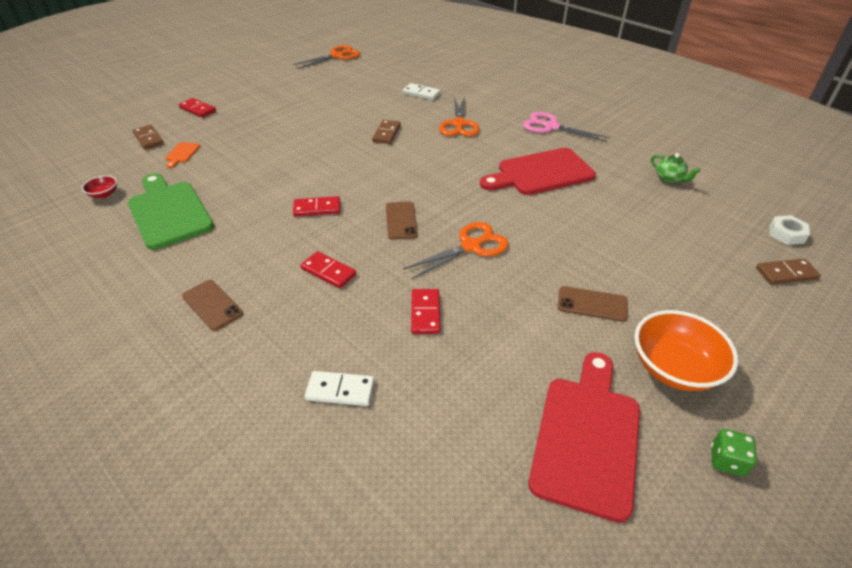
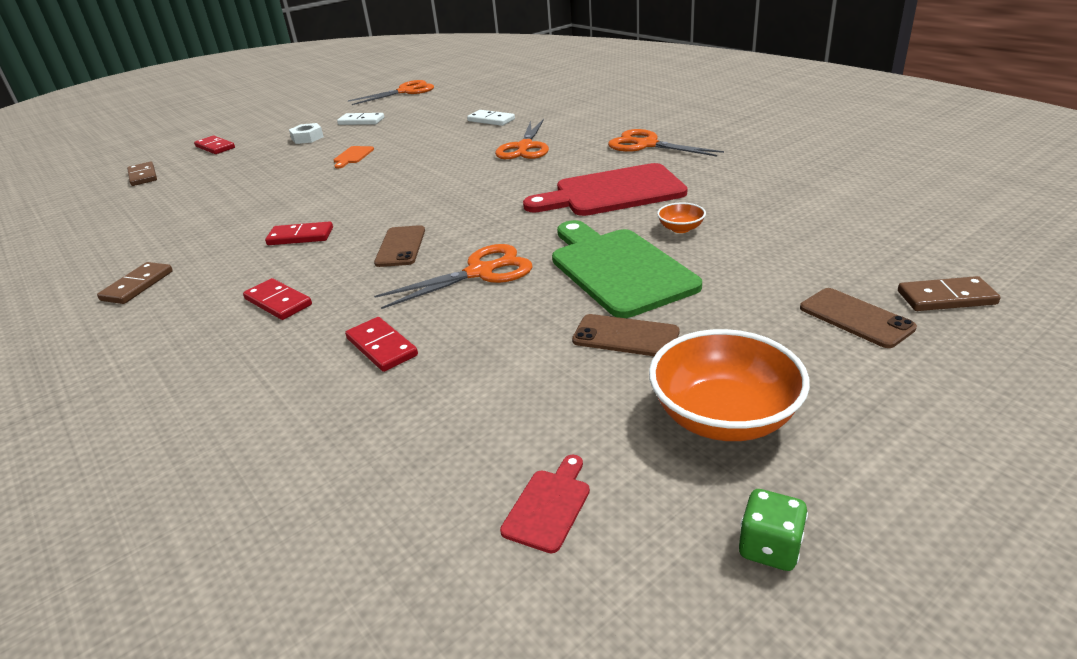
camera: 10 degrees right, 10 degrees down
(104, 194) = (59, 229): red bowl -> none
(169, 212) = (121, 244): green cutting board -> green cutting board (618, 269)
(182, 154) = (172, 188): orange cutting board -> orange cutting board (353, 156)
(212, 305) = (113, 338): brown phone -> brown phone (855, 318)
(340, 390) = (219, 437): white domino -> white domino (361, 121)
(386, 133) = (428, 160): brown domino -> brown domino (137, 286)
(425, 313) = (381, 347): red domino -> red domino turned 45 degrees counterclockwise
(551, 127) = (647, 145): pink scissors -> orange scissors
(587, 437) = (548, 506): red cutting board -> red cutting board, size x0.42
(600, 209) = (680, 228): none -> orange bowl
(669, 178) = (795, 192): green teapot -> none
(786, 234) = (959, 250): white nut -> white nut (307, 138)

